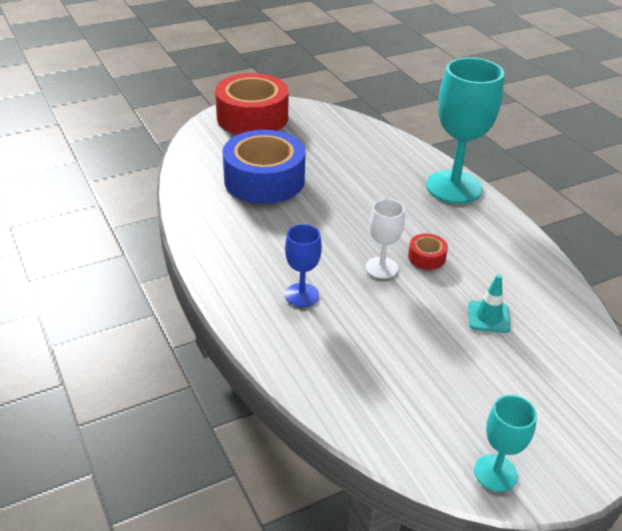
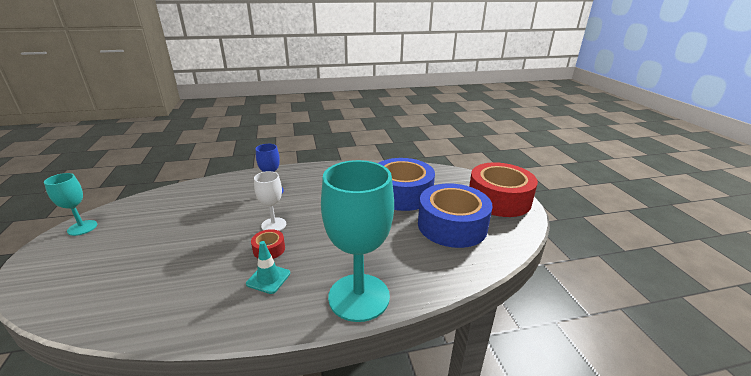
camera: 105 degrees right, 10 degrees down
(319, 145) = (452, 225): none -> blue tape
(488, 317) = (182, 263): turquoise traffic cone -> turquoise traffic cone (268, 278)

